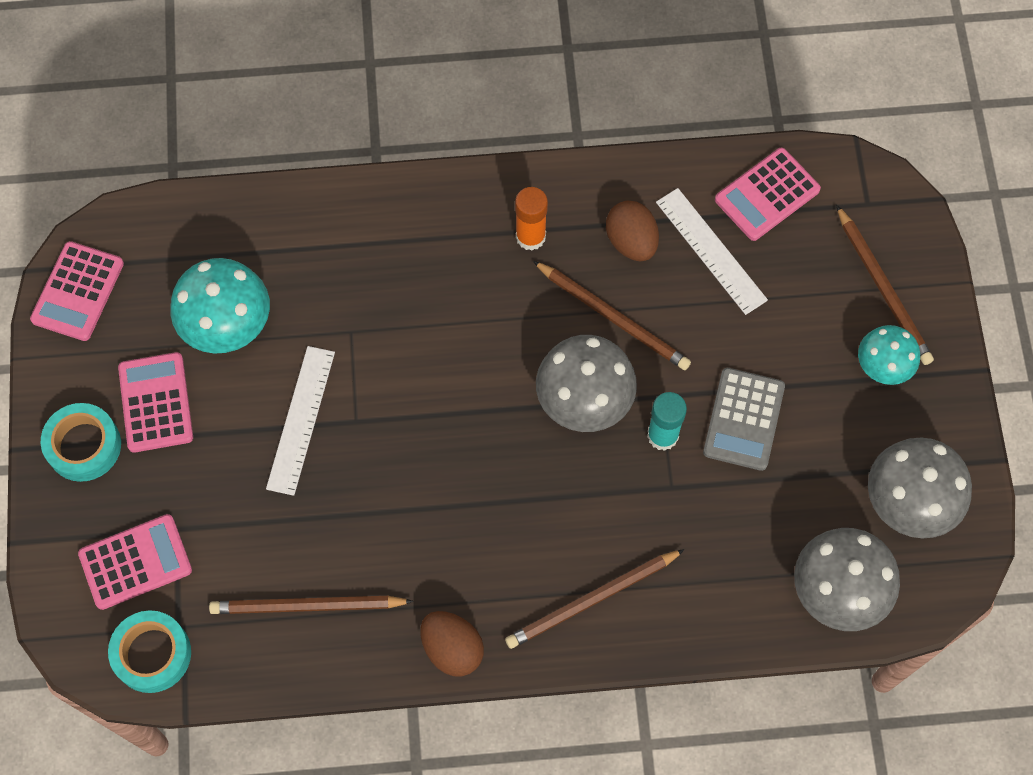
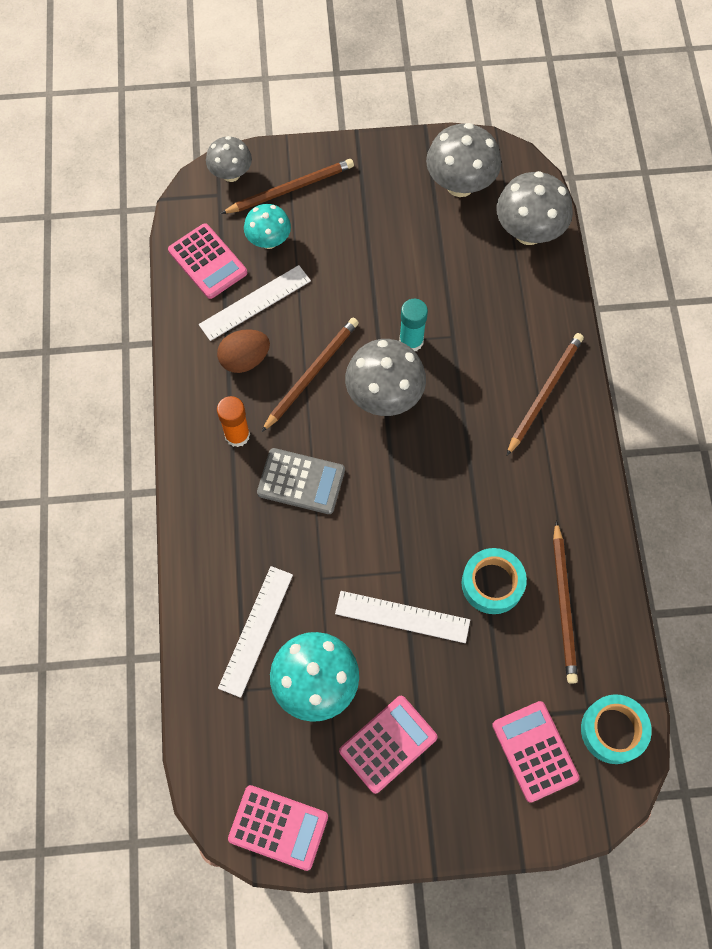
camera: 90 degrees left, 0 degrees up
(84, 446) = (430, 807): turquoise tape -> turquoise tape (492, 583)
(156, 403) = (388, 744): pink calculator -> pink calculator turned 150 degrees clockwise
(292, 264) = (256, 630): none -> white ruler
(452, 649) = (590, 492): brown egg -> none
(592, 600) = (545, 393): brown pencil -> brown pencil turned 120 degrees counterclockwise
(743, 419) = (397, 286): grey calculator -> grey calculator (301, 481)
(882, 367) = (354, 193): turquoise mushroom -> turquoise mushroom (269, 241)
(900, 217) = (231, 174): none -> grey mushroom

